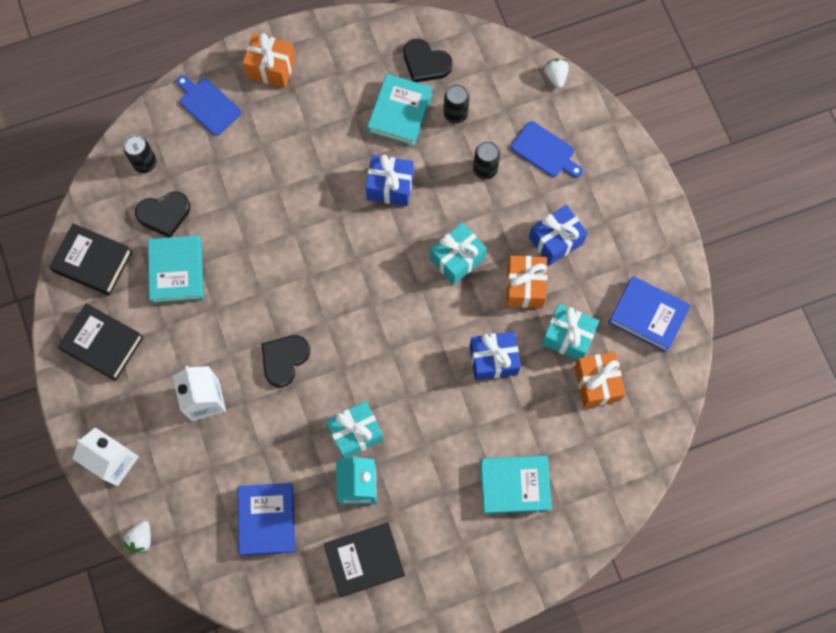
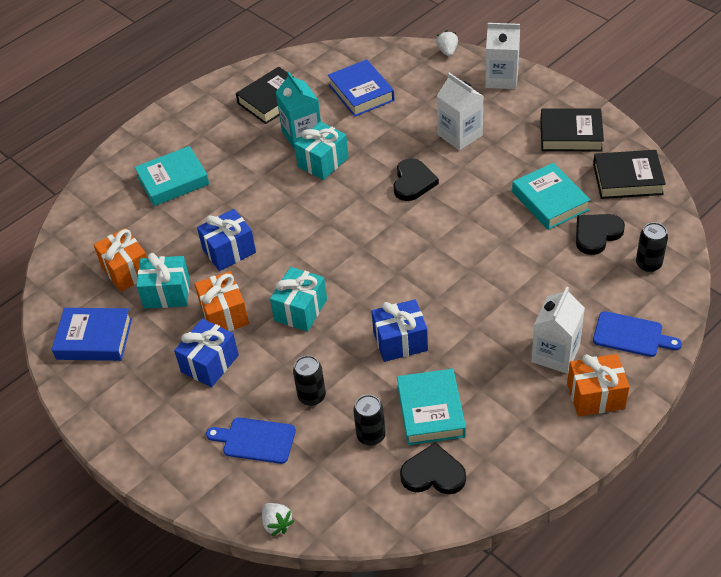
camera: 160 degrees right, 25 degrees down
(276, 117) = (555, 354): none -> white carton

